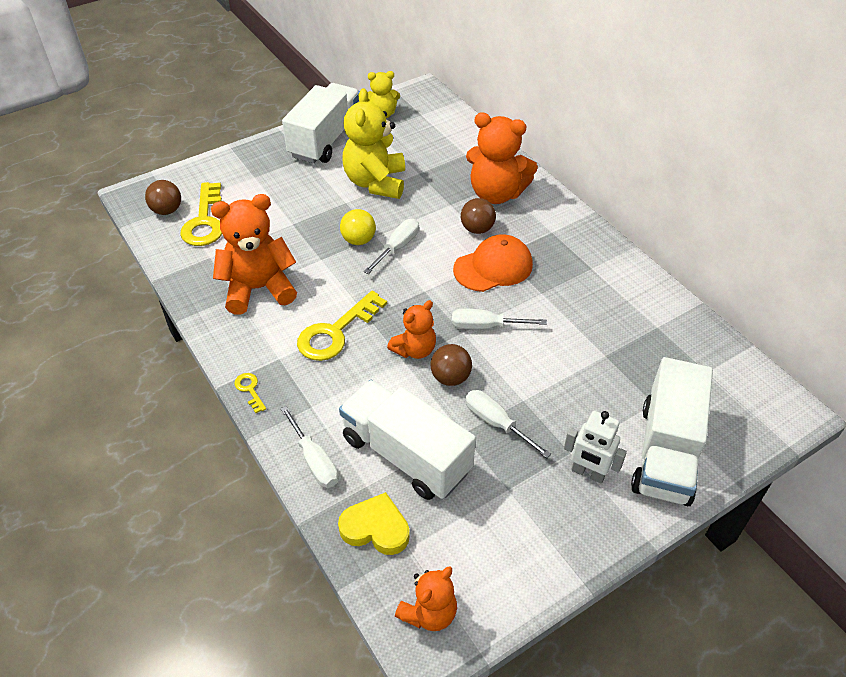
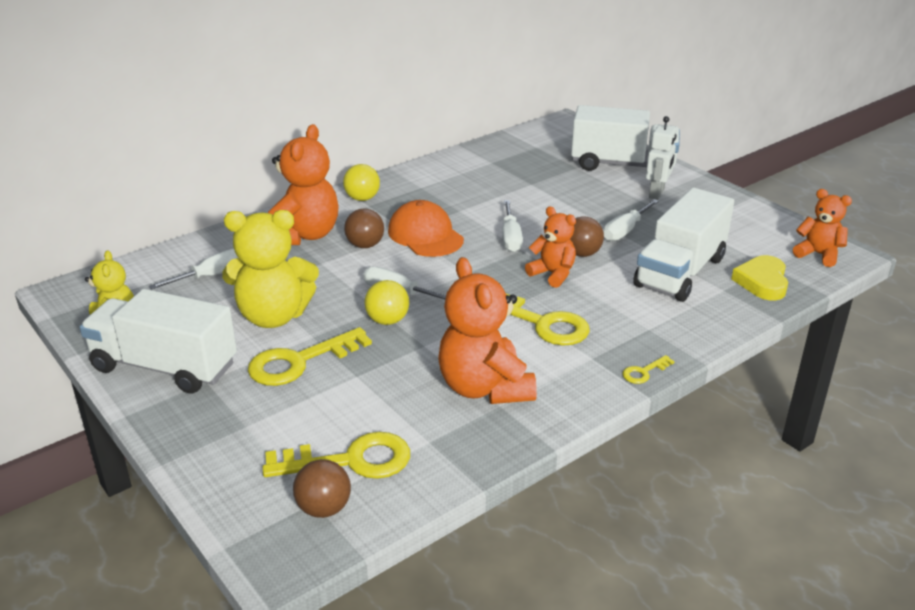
camera: 95 degrees left, 15 degrees down
(314, 460) = (711, 320): white screwdriver -> white screwdriver (211, 276)
(316, 197) = (299, 362): none -> yellow key
(565, 228) = (362, 198): none -> yellow ball

